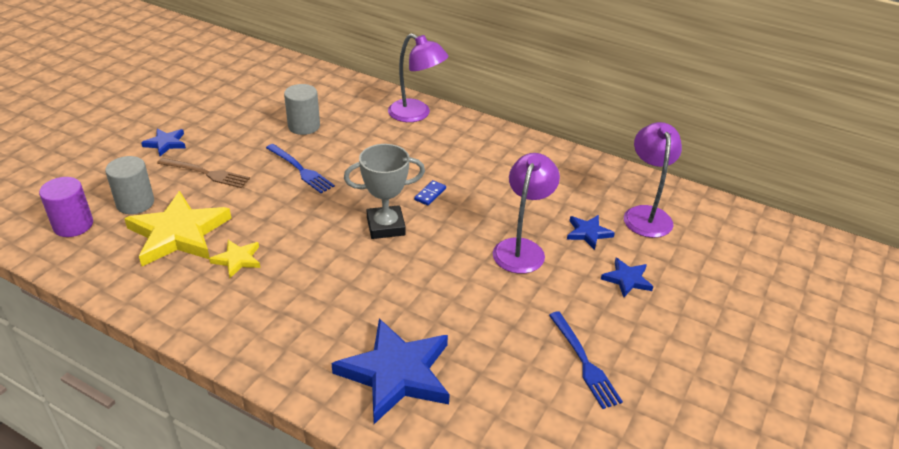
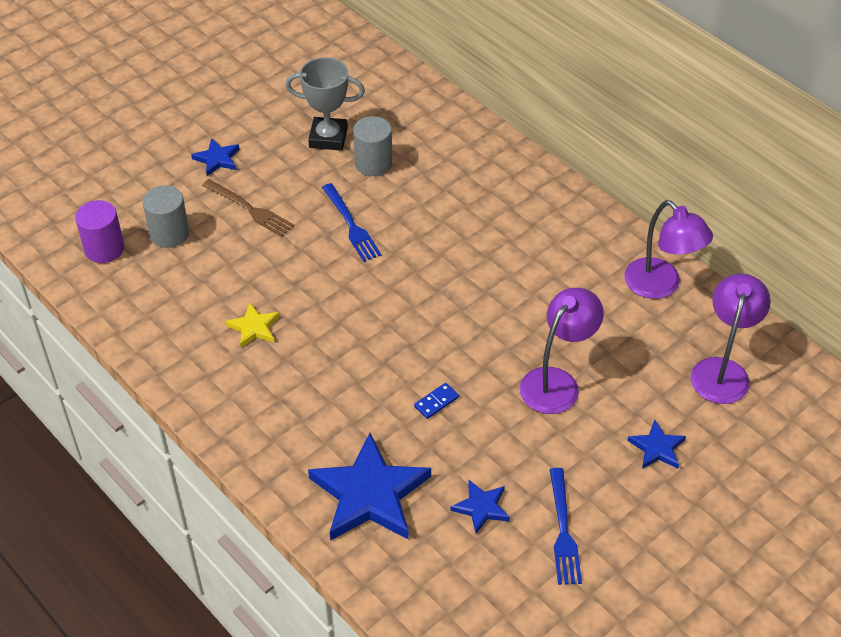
camera: 20 degrees right, 10 degrees up
(178, 234) = (204, 282): yellow star -> none
(386, 226) = (419, 320): grey trophy -> grey trophy (328, 138)
(416, 114) = (509, 171): purple lamp -> purple lamp (660, 286)
(430, 194) = (483, 288): blue domino -> blue domino (436, 402)
(588, 233) = (641, 380): blue star -> blue star (481, 508)

